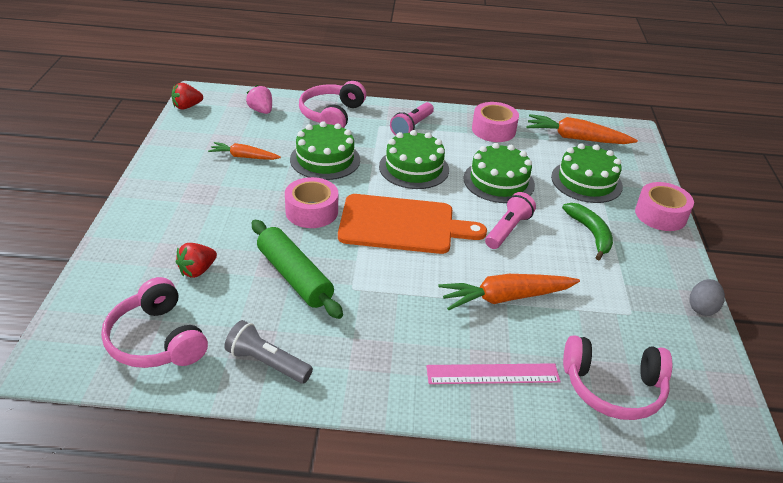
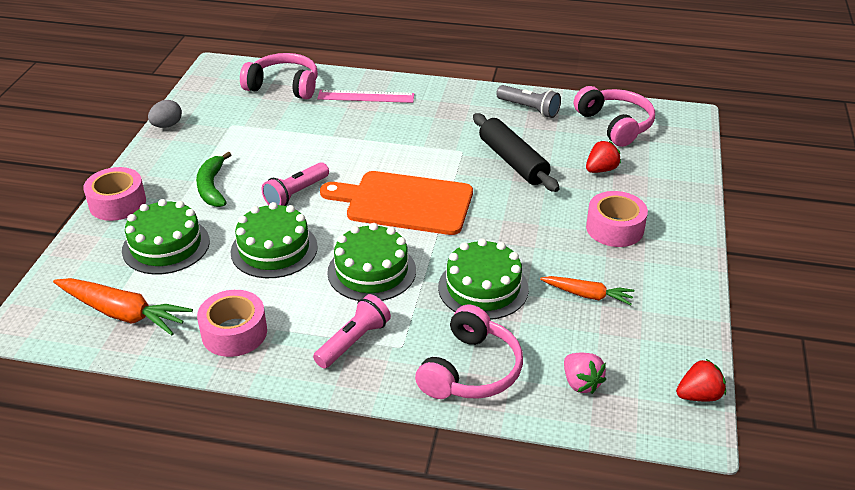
camera: 170 degrees left, 0 degrees up
(294, 277) = (513, 161): green rolling pin -> black rolling pin
(311, 211) = (499, 220): pink tape -> pink tape (614, 228)
(506, 298) = (330, 139): orange carrot -> none

